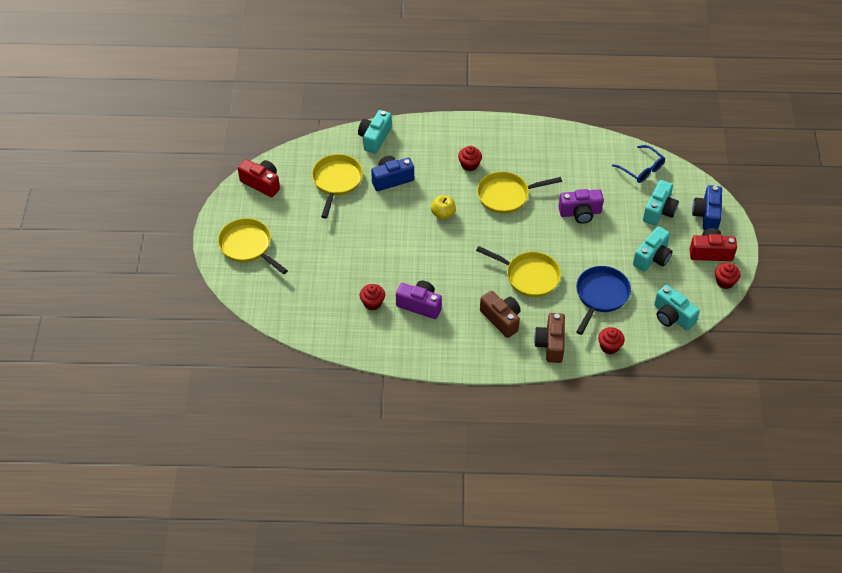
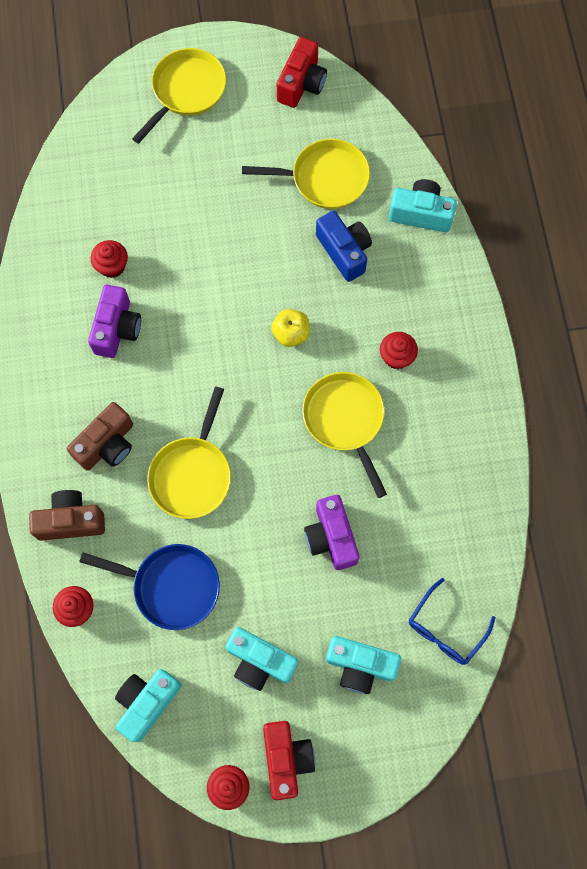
camera: 80 degrees right, 20 degrees up
(707, 215) = (366, 747): blue camera -> none

